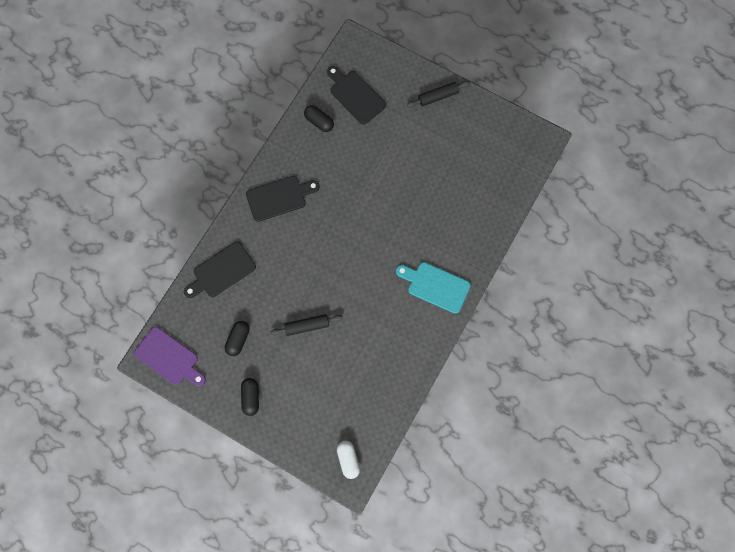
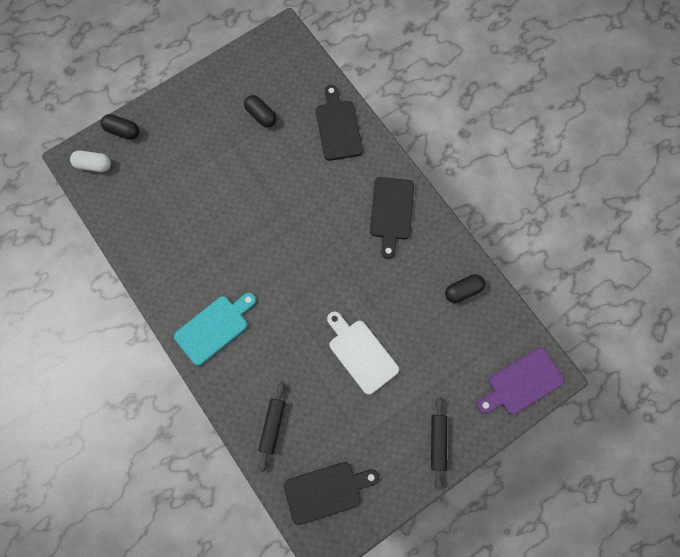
camera: 115 degrees right, 0 degrees up
(169, 358) = (275, 51): purple cutting board -> purple cutting board (522, 383)
(251, 397) = (199, 105): black capsule -> black capsule (123, 131)
(307, 326) = (240, 182): black rolling pin -> black rolling pin (272, 426)
(356, 95) = (479, 346): black cutting board -> black cutting board (326, 491)
(401, 172) = (361, 353): none -> white cutting board

